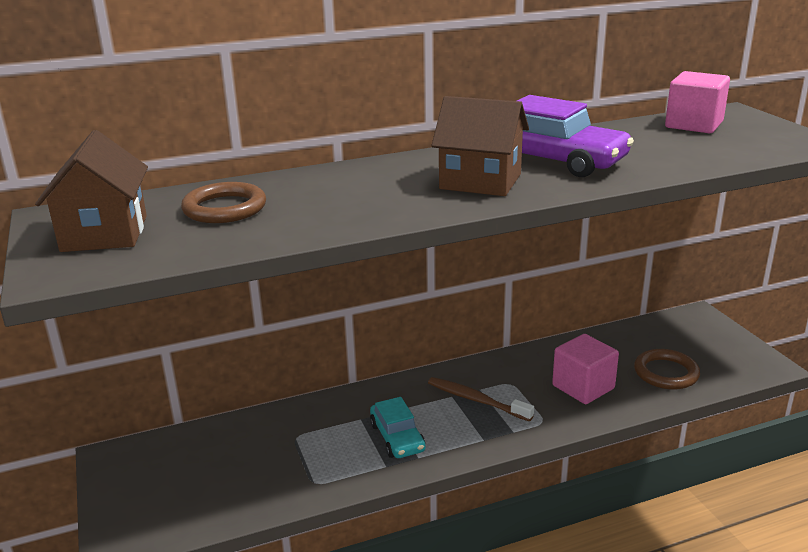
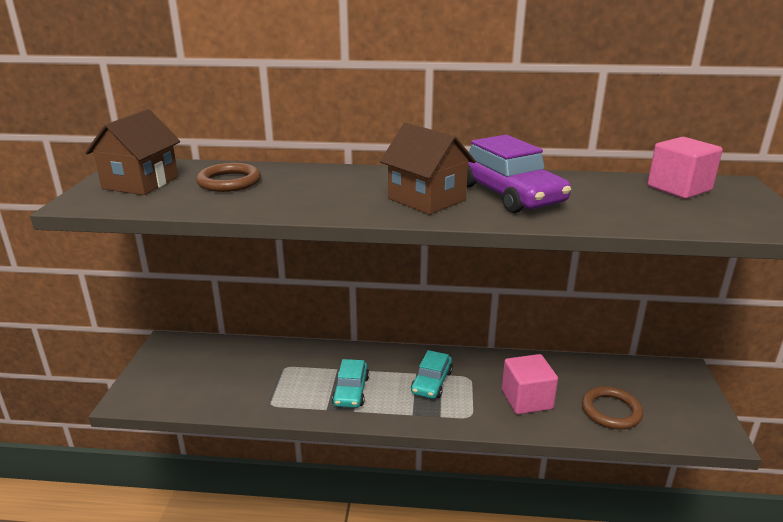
camera: 25 degrees right, 0 degrees up
(476, 400) = (431, 382): brown toothbrush -> turquoise car

